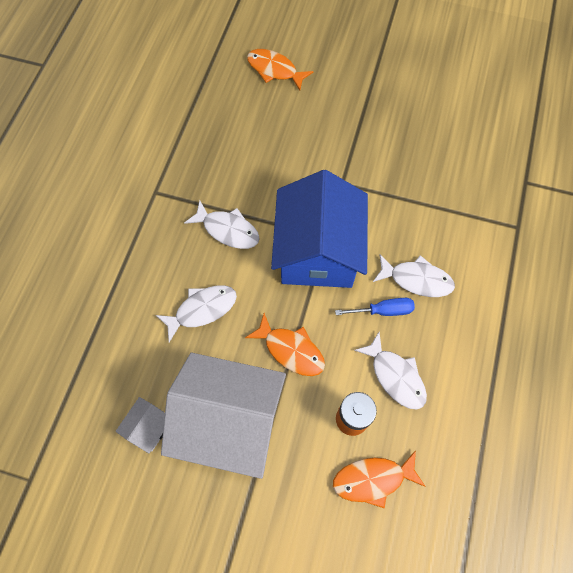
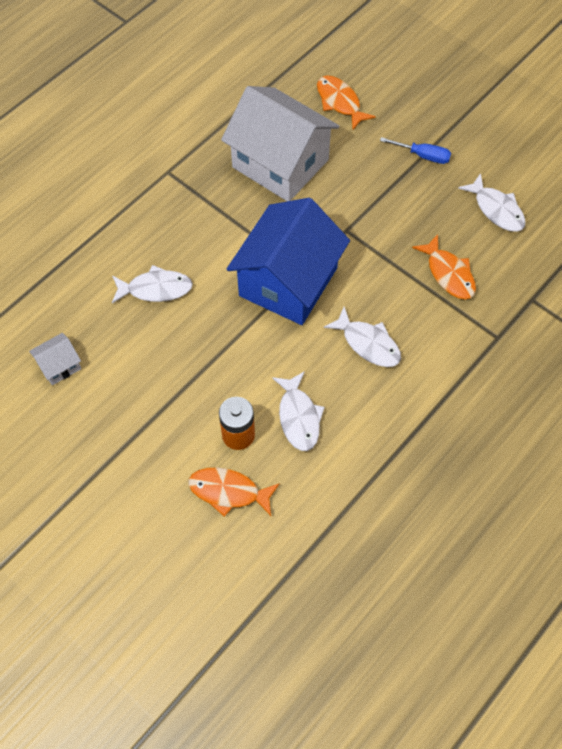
camera: 25 degrees right, 5 degrees down
(227, 230) = (215, 230): white fish -> white fish (496, 209)
(230, 421) = (130, 390): white house -> white house (280, 163)
(291, 350) = (216, 355): orange fish -> orange fish (448, 274)
(383, 311) = (320, 357): blue screwdriver -> blue screwdriver (423, 156)

